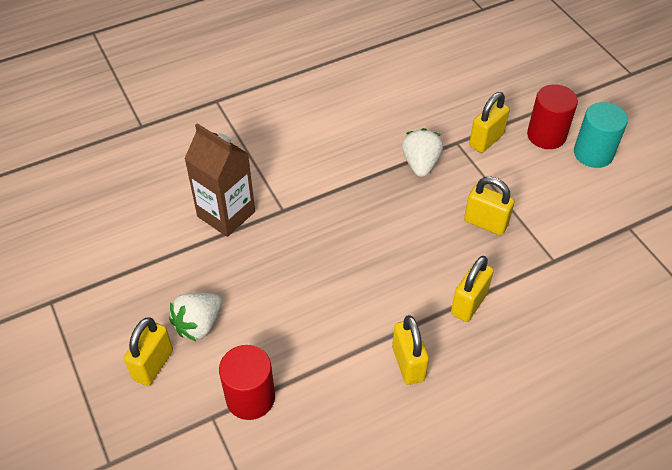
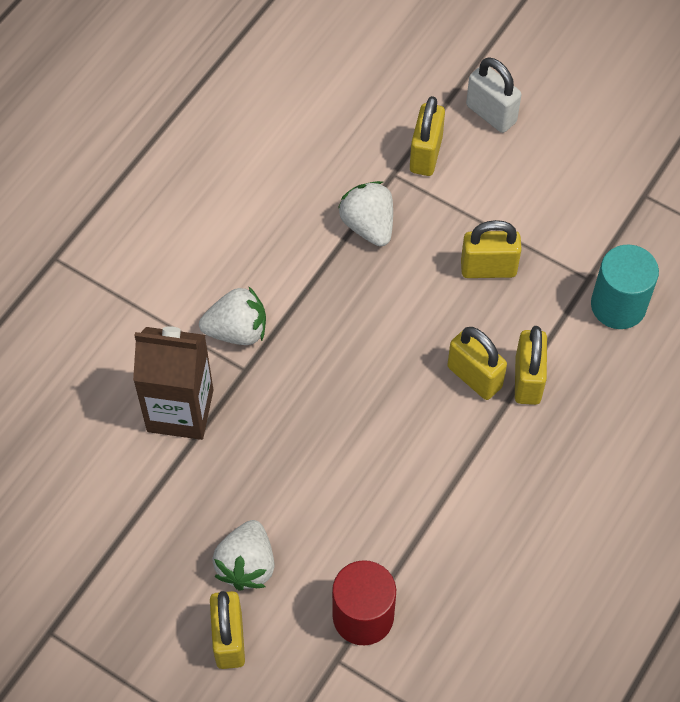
camera: 30 degrees left, 10 degrees up
(294, 186) = (237, 330): none -> white strawberry
(408, 363) = (505, 485): yellow padlock -> yellow padlock (474, 377)
(546, 135) = (491, 114): red cylinder -> white padlock
(593, 153) = (557, 114): turquoise cylinder -> turquoise cylinder (618, 305)

